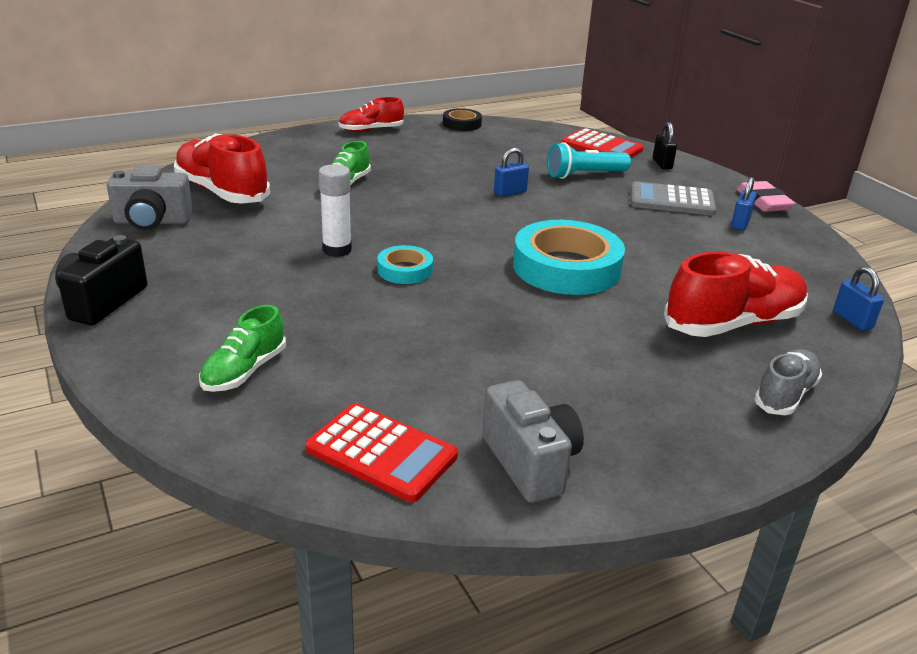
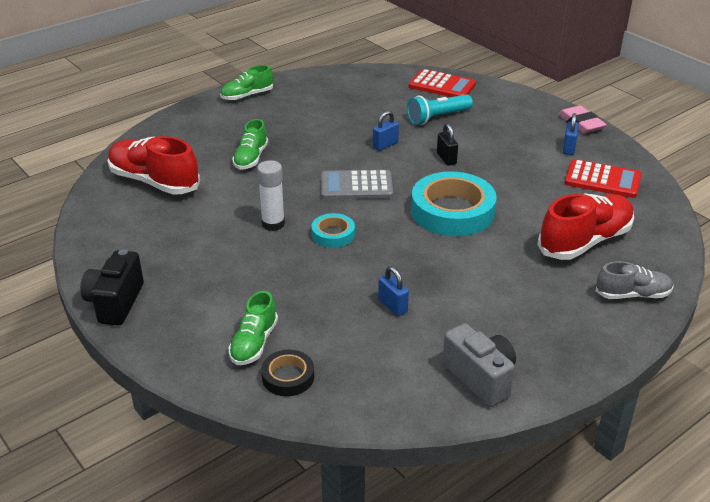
camera: 10 degrees left, 5 degrees up
(152, 222) = (113, 221): grey camera -> none
(371, 130) = (247, 96): red shoe -> green shoe
(381, 453) = (379, 389): red calculator -> red calculator (602, 180)
(462, 124) = (320, 77): black tape -> black tape (288, 377)
(662, 164) = (494, 96): black padlock -> black padlock (446, 159)
(672, 200) = (512, 133): grey calculator -> grey calculator (356, 186)
(785, 395) = (632, 295): grey shoe -> grey shoe turned 60 degrees clockwise
(852, 320) = (665, 224): blue padlock -> blue padlock (392, 306)

